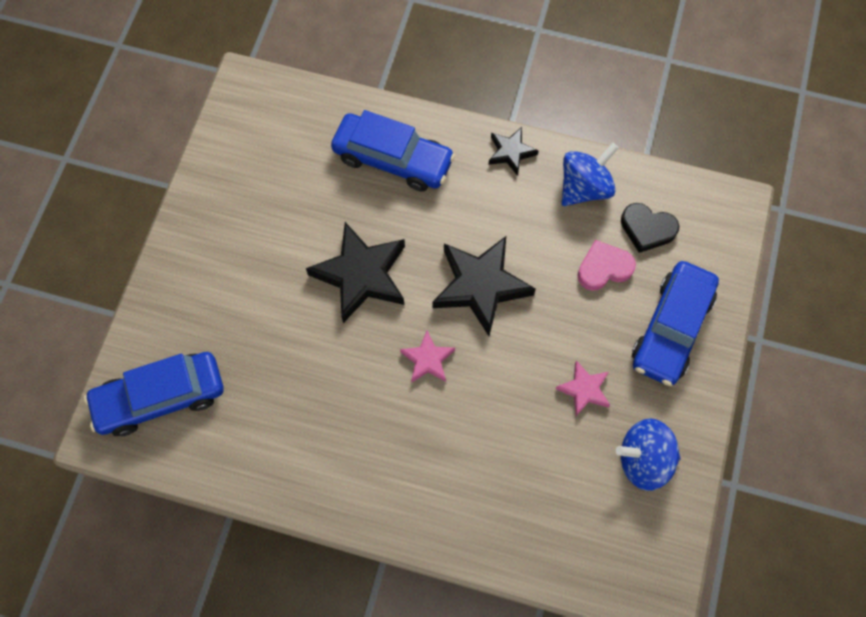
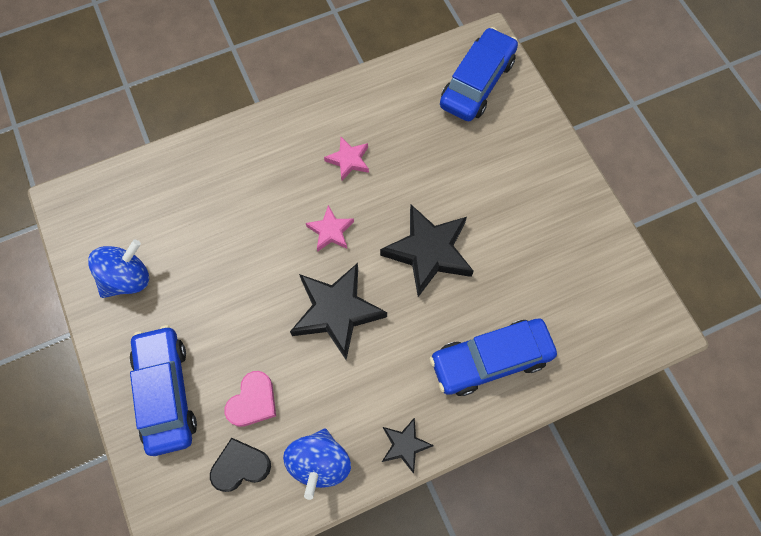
camera: 140 degrees right, 0 degrees up
(584, 390) = (203, 294): pink star -> pink star (348, 160)

